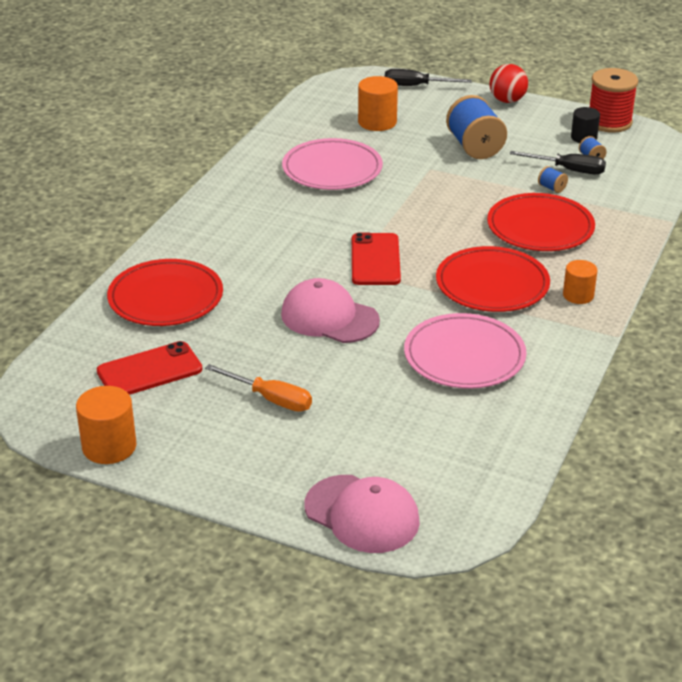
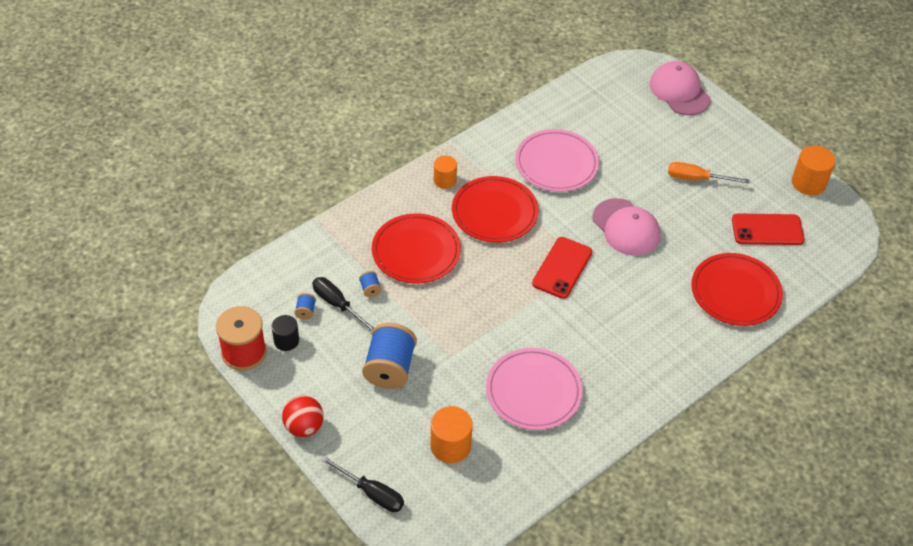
camera: 155 degrees left, 15 degrees up
(270, 399) = (696, 179): orange screwdriver -> orange screwdriver turned 45 degrees counterclockwise

